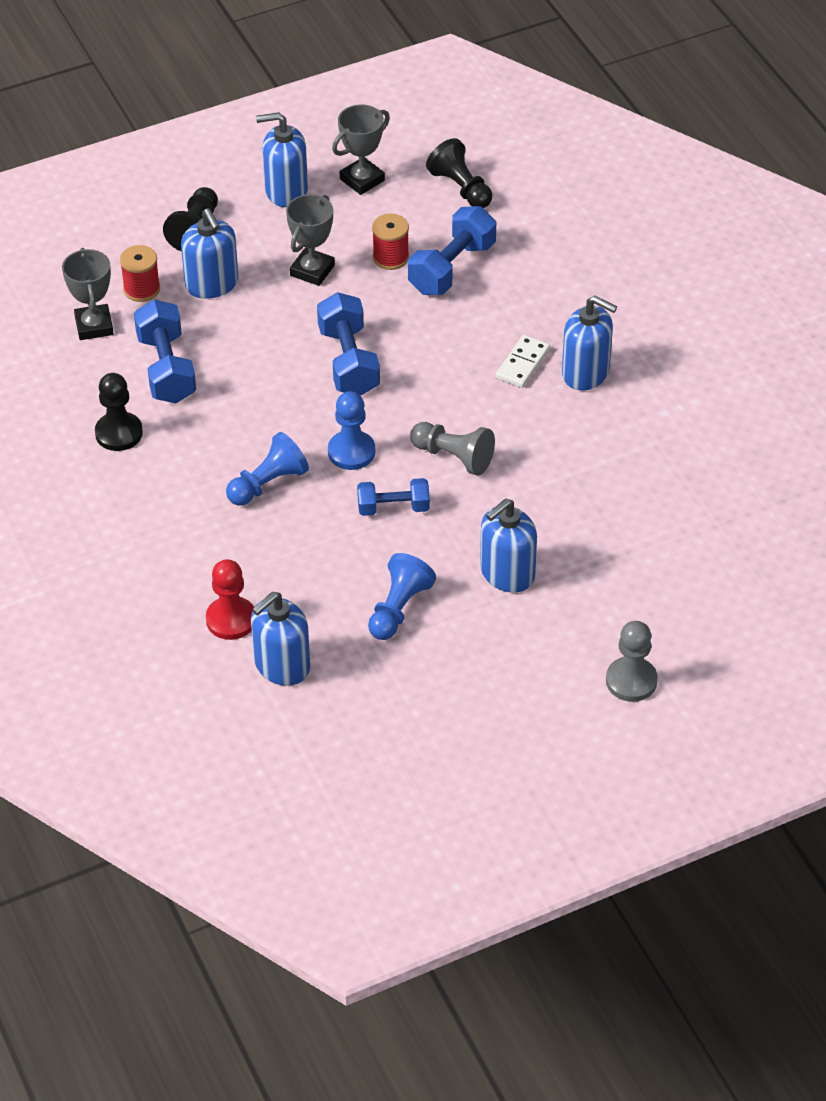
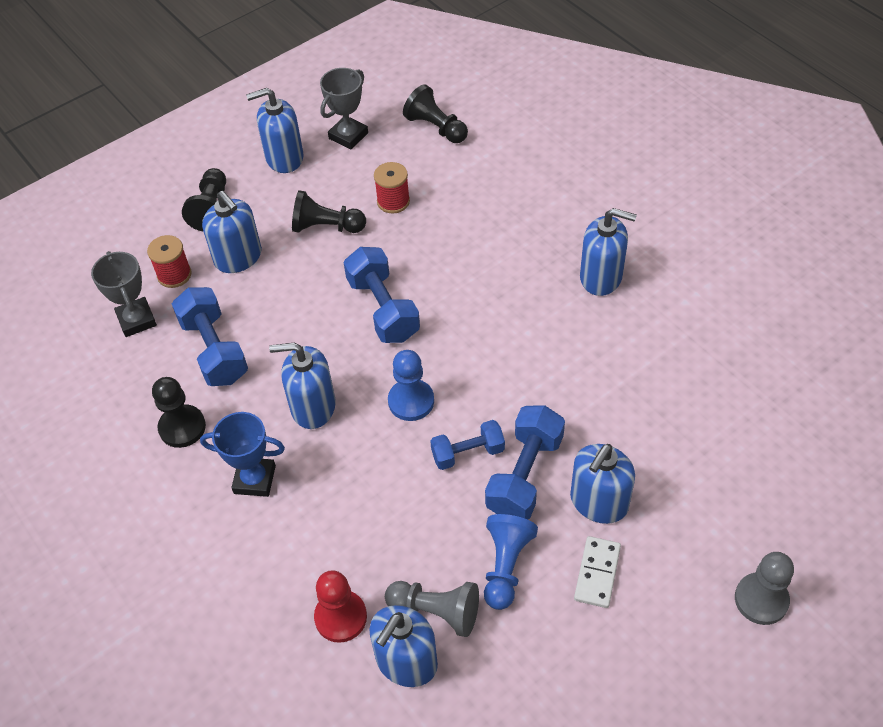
camera: 10 degrees left, 5 degrees up
(179, 492) = (254, 479): none -> blue trophy
(252, 439) = (313, 407): none -> blue soap dispenser
(268, 484) = (340, 452): blue pawn -> none
(312, 270) = (326, 227): grey trophy -> black pawn
(452, 268) = (450, 201): blue dumbbell -> blue dumbbell (524, 475)
(453, 457) = (508, 386): grey pawn -> grey pawn (436, 611)
(522, 364) = (542, 279): white domino -> white domino (597, 573)

